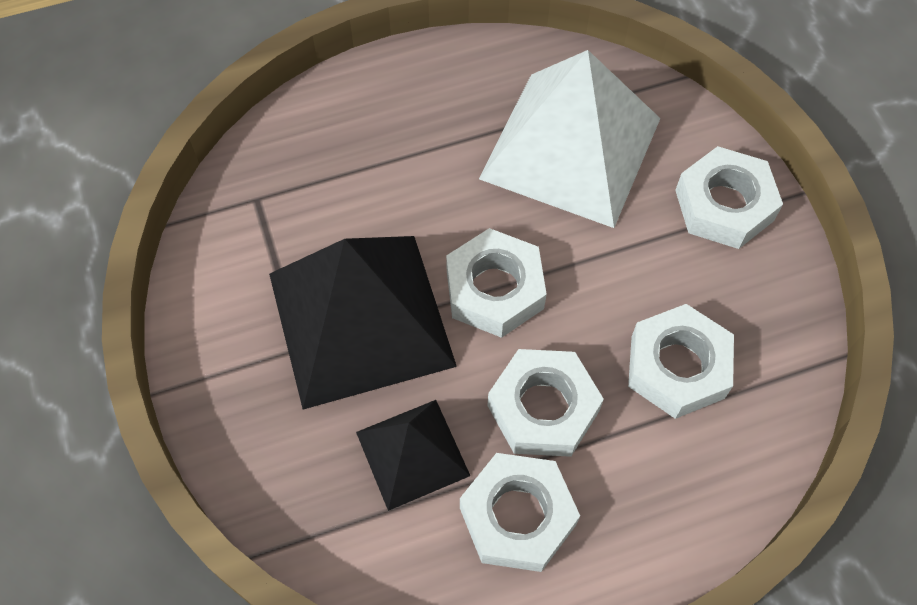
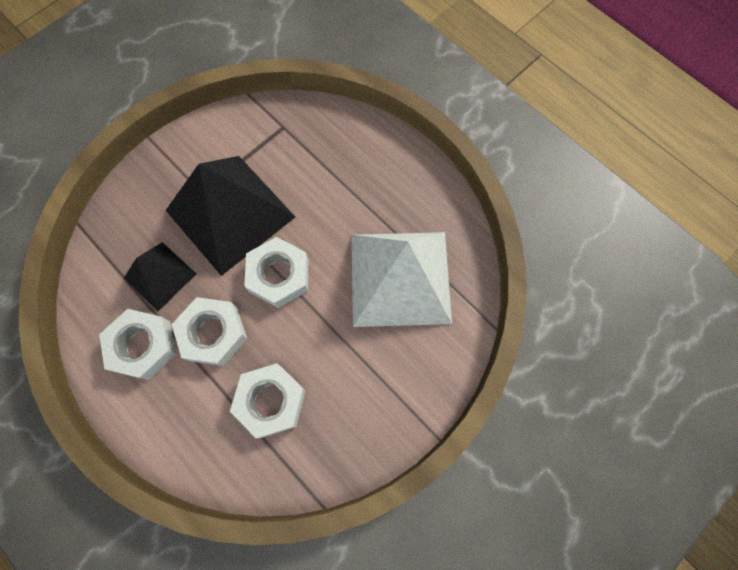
camera: 65 degrees right, 10 degrees up
(724, 205) = (402, 389): white nut -> none

